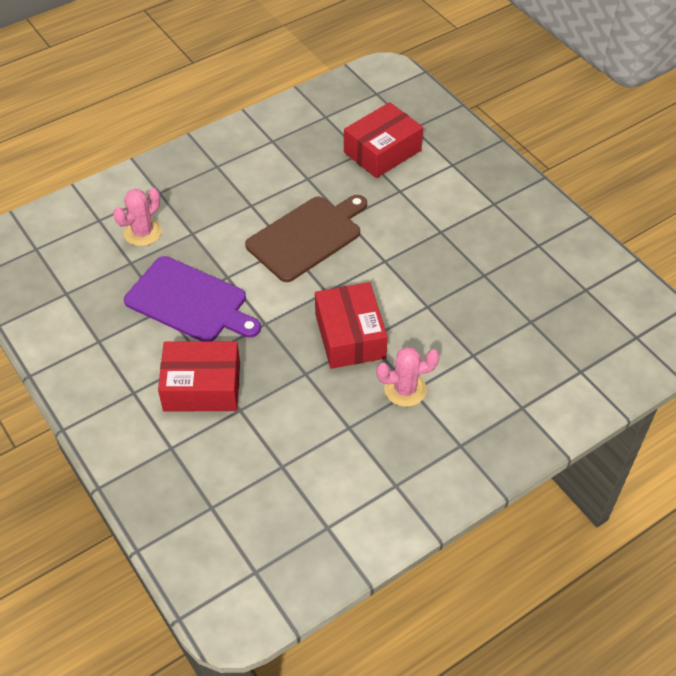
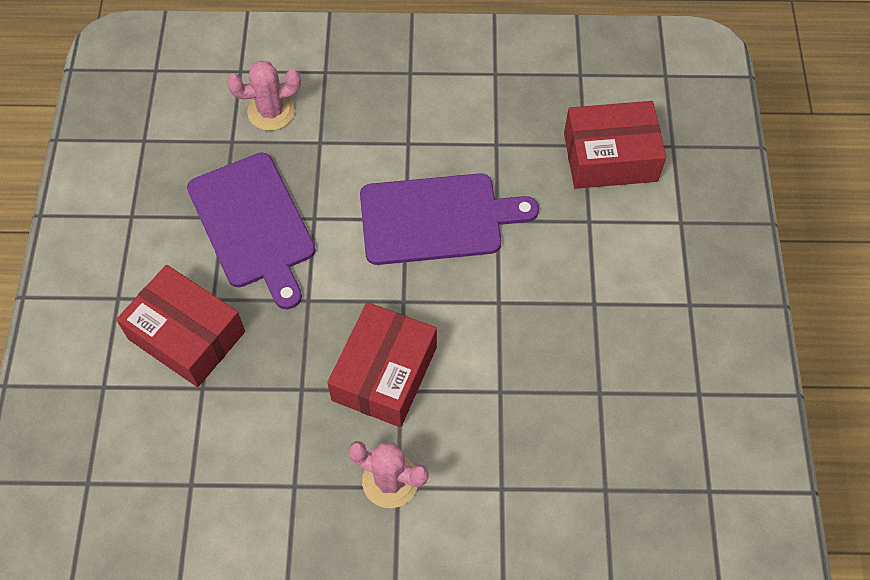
camera: 35 degrees right, 10 degrees up
(307, 236) = (437, 218): brown cutting board -> purple cutting board

